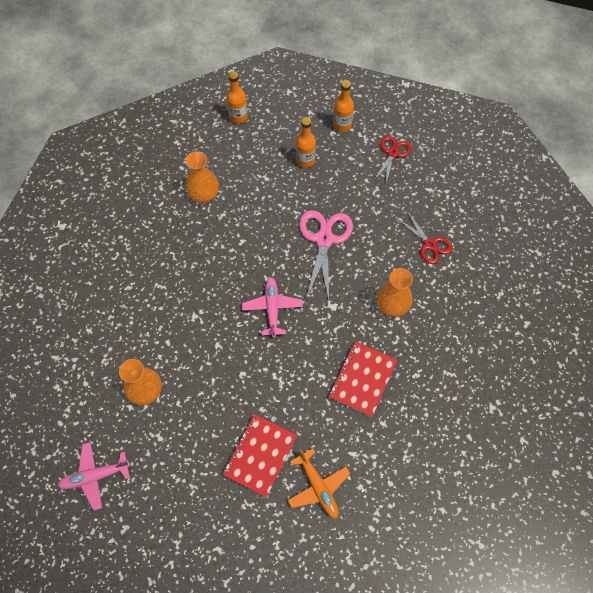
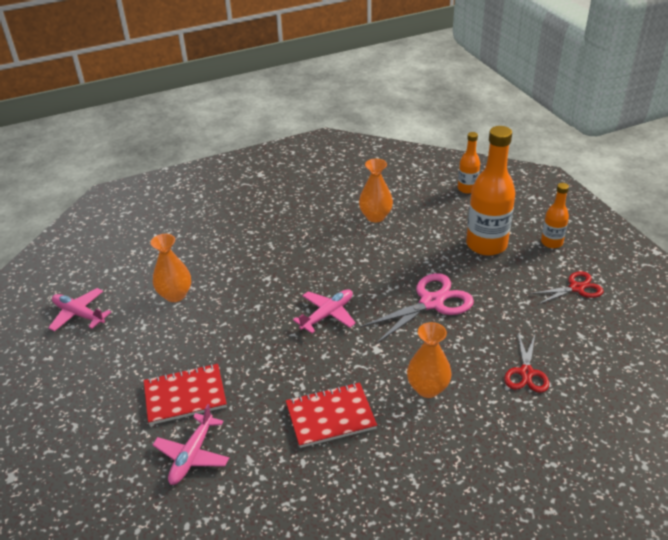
camera: 50 degrees right, 25 degrees down
(305, 160) = (486, 245): orange bottle -> orange bottle, size x1.89
(318, 486) = (192, 455): orange plane -> pink plane

